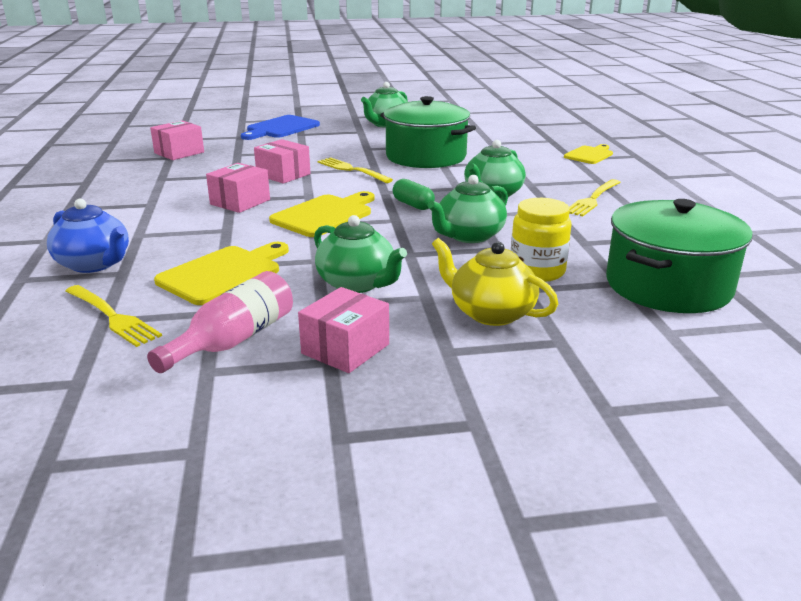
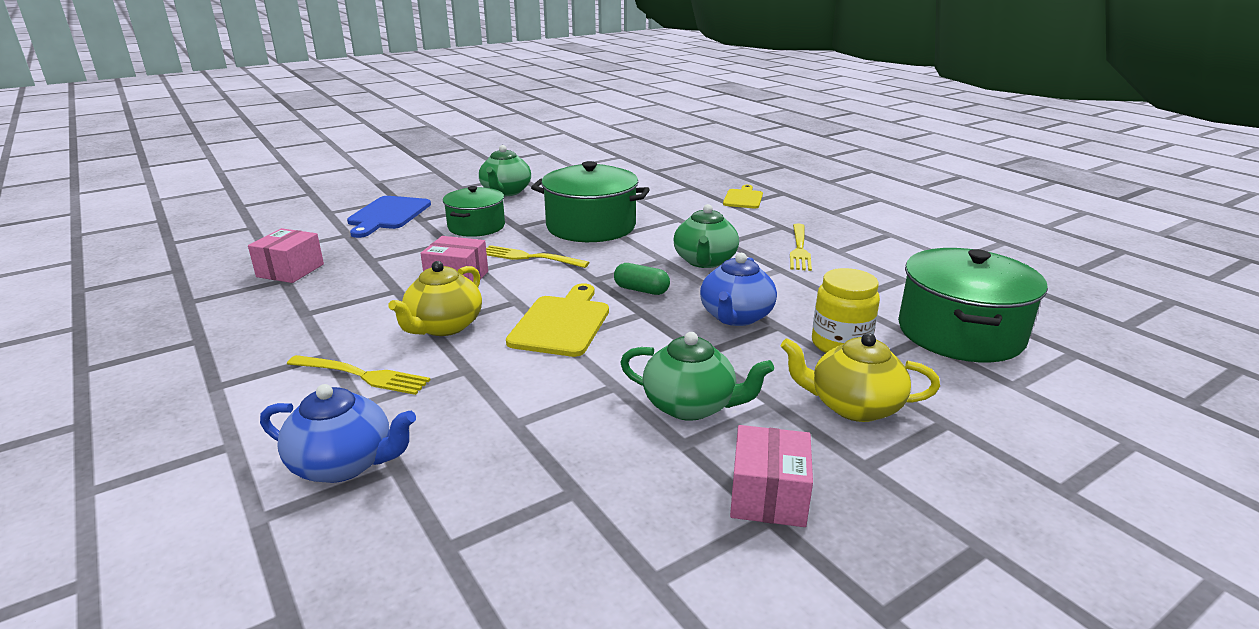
camera: 25 degrees left, 0 degrees up
(112, 317) = (453, 538): yellow fork -> yellow fork (362, 375)
(224, 273) = (529, 433): yellow cutting board -> none
(233, 340) = (638, 524): pink bottle -> none
(240, 202) = (443, 326): pink box -> yellow teapot
(336, 144) = (476, 226): none -> green pot
(469, 236) = (735, 317): green teapot -> blue teapot

